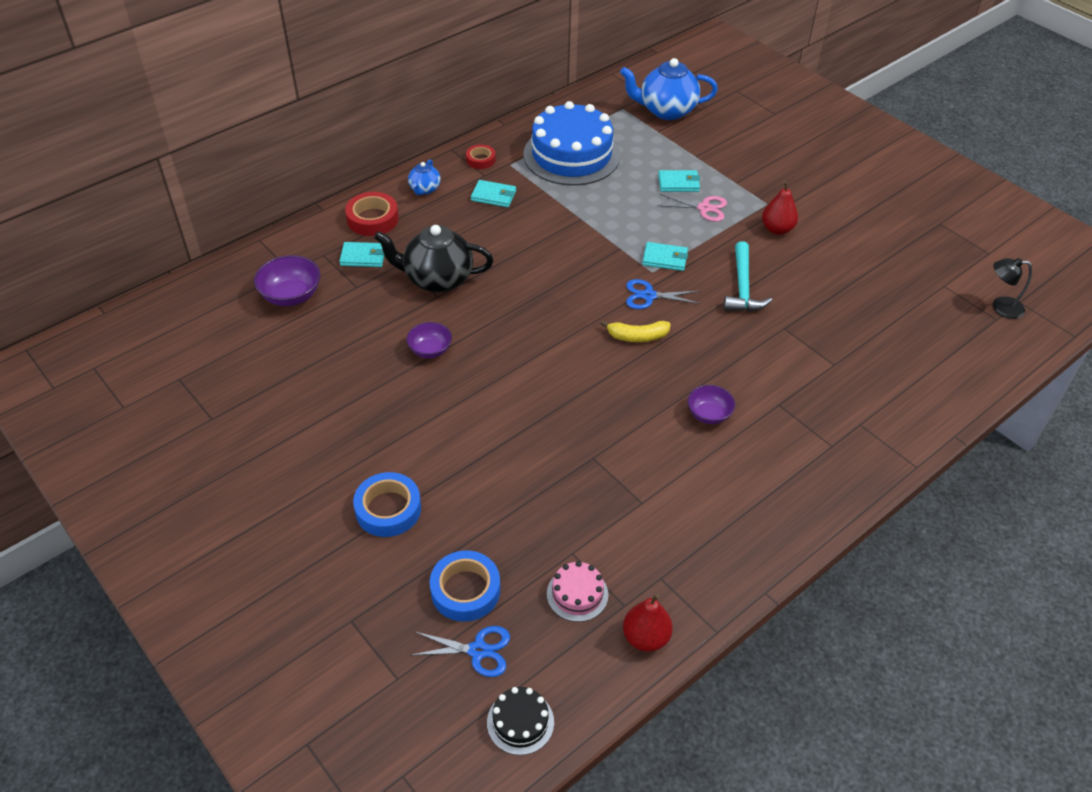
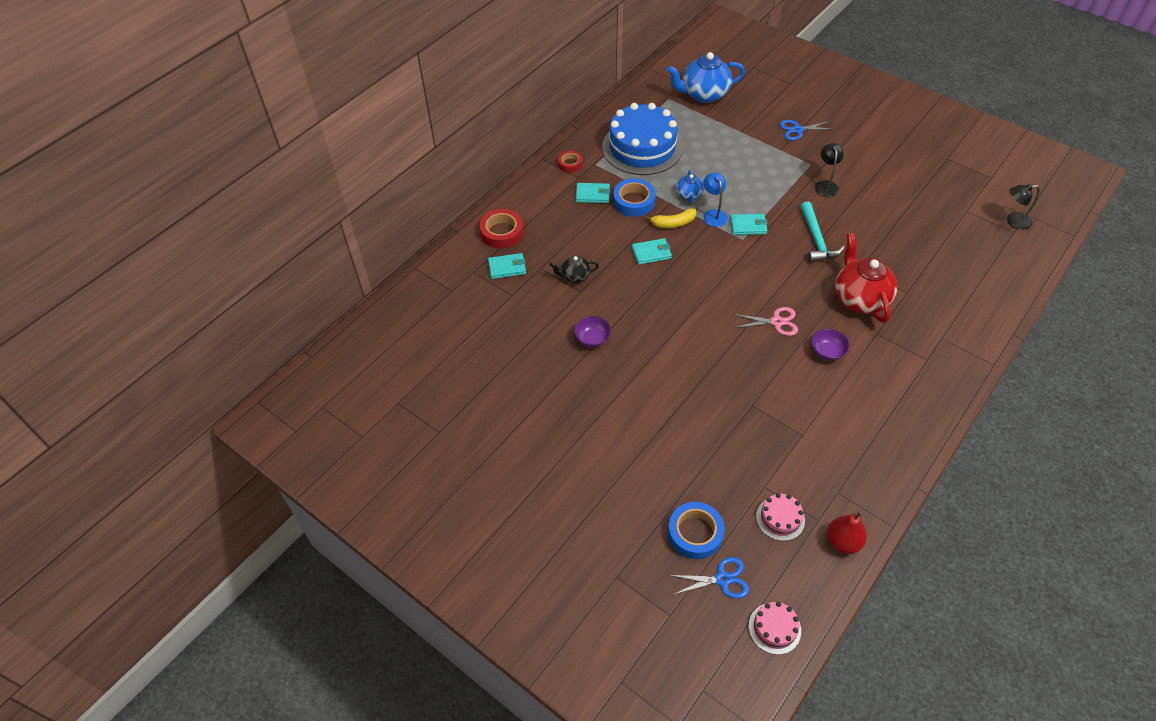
camera: 10 degrees left, 5 degrees up
(291, 296) = (461, 313): purple bowl -> none
(388, 509) = (610, 480): blue tape -> blue tape (633, 201)
(424, 189) = (534, 198): blue teapot -> blue teapot (689, 196)
(437, 279) = (575, 276): black teapot -> black teapot, size x0.51
(520, 722) = (774, 628): black cake -> pink cake
(628, 239) = (713, 214): none -> blue lamp
(637, 336) = (750, 297): yellow banana -> yellow banana (673, 223)
(649, 296) = (747, 260): blue scissors -> blue scissors (797, 130)
(678, 183) = (736, 158): turquoise wallet -> turquoise wallet (651, 253)
(704, 208) = (763, 176): pink scissors -> pink scissors (776, 322)
(772, 362) = (859, 299): none -> red teapot
(777, 229) = (826, 185): red pear -> black lamp

